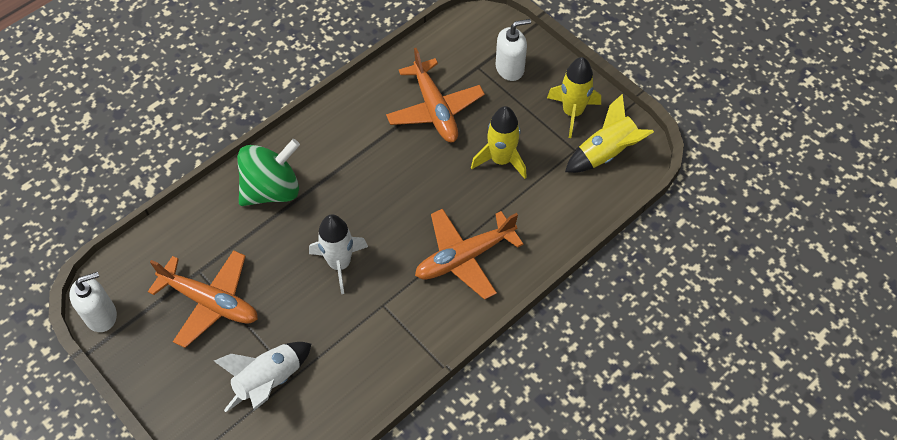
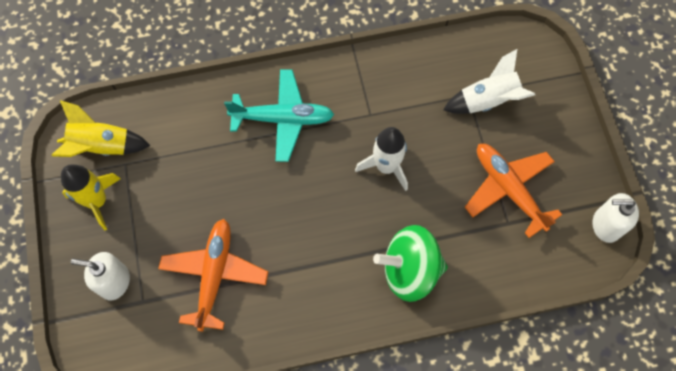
camera: 150 degrees left, 10 degrees up
(464, 257) = (283, 119): orange plane -> turquoise plane
(501, 160) = (193, 189): yellow rocket -> none

